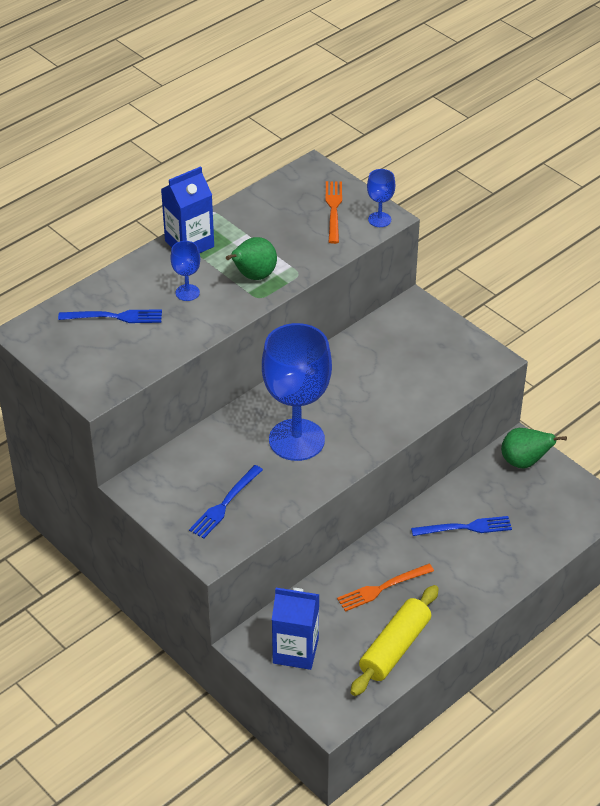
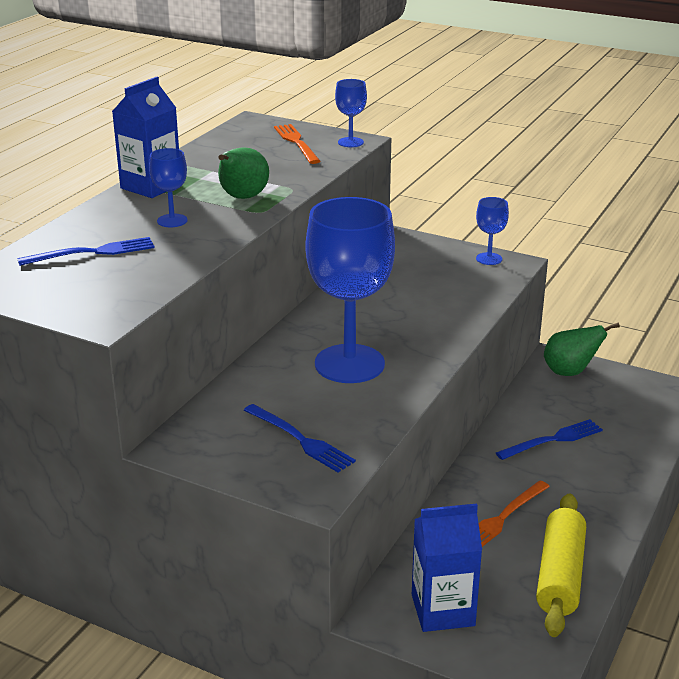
camera: 20 degrees left, 15 degrees down
(225, 504) = (300, 440): blue fork -> blue fork turned 60 degrees counterclockwise
(475, 349) = (489, 259): none -> blue goblet

